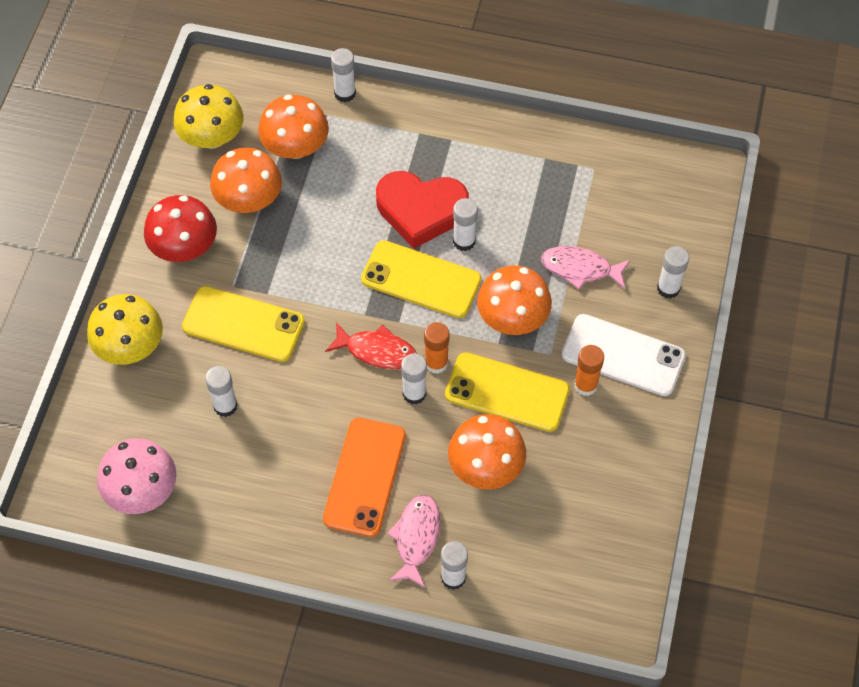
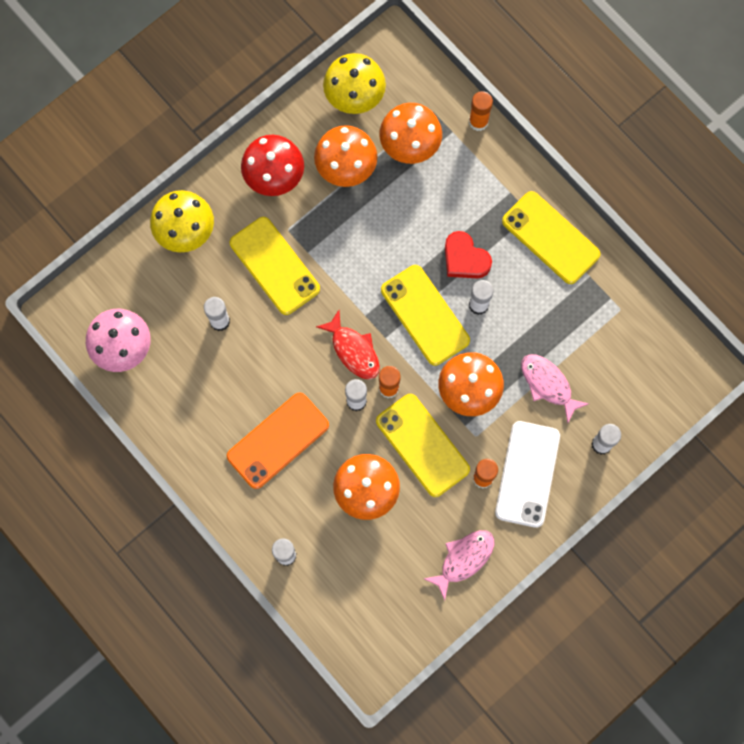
camera: 35 degrees right, 15 degrees up
(345, 93) = (478, 122): white glue stick -> orange glue stick
(416, 538) = (281, 509): pink fish -> pink fish (464, 559)
(421, 211) = (465, 259): red heart -> red heart, size x0.64
(485, 148) = (550, 237): none -> yellow phone
(623, 355) = (527, 474): white phone -> white phone turned 45 degrees clockwise

